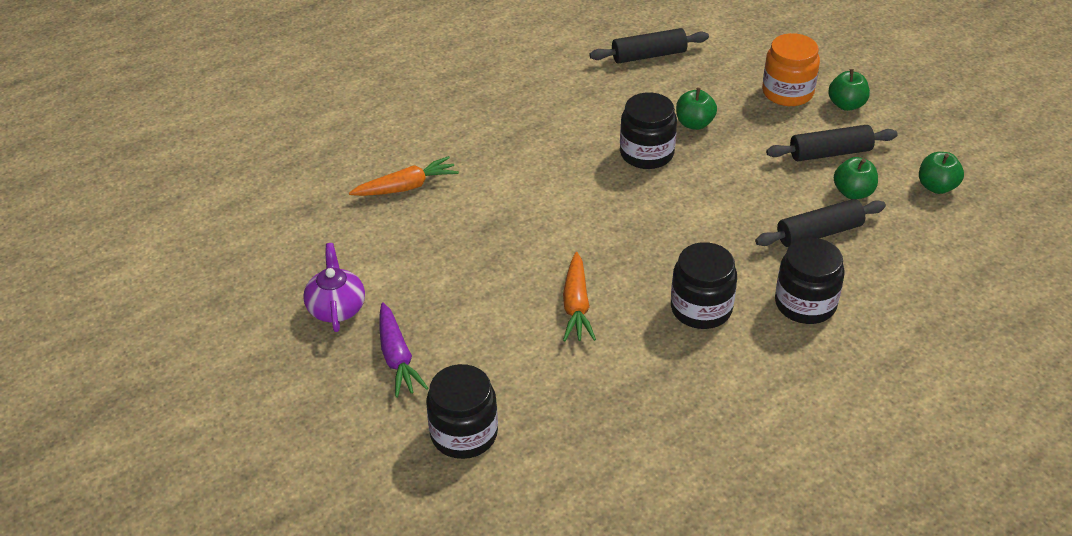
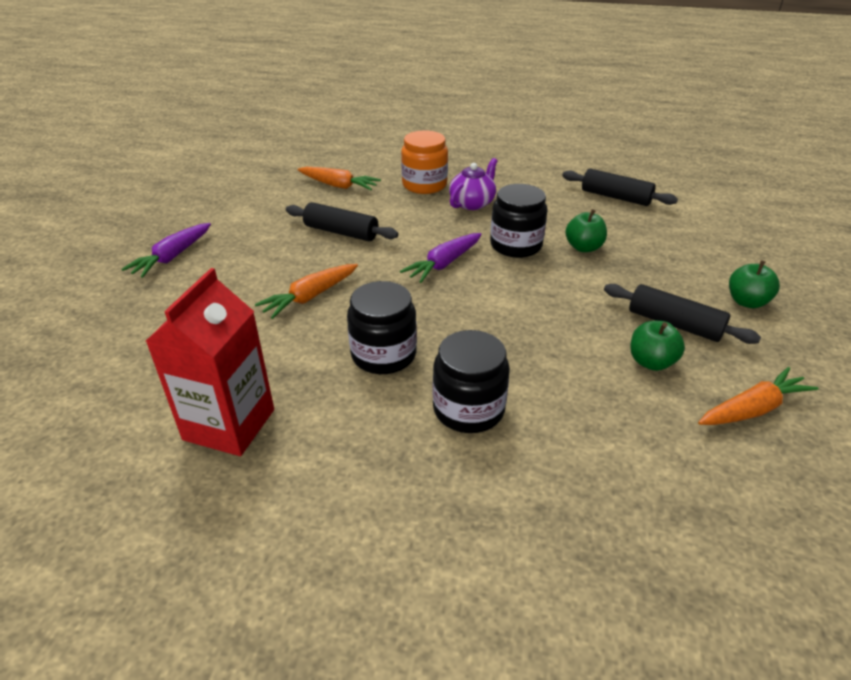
camera: 45 degrees right, 5 degrees down
(336, 308) = (196, 217): purple teapot -> purple teapot (472, 203)
(464, 434) = (119, 317): black jar -> none
(623, 207) = (444, 264): none -> purple carrot
(691, 429) = (229, 424): none -> red carton
(787, 92) = (700, 267): orange jar -> orange jar (424, 185)
(819, 233) = (568, 370): black rolling pin -> black rolling pin (341, 232)
(936, 187) = (752, 409): green apple -> orange carrot

